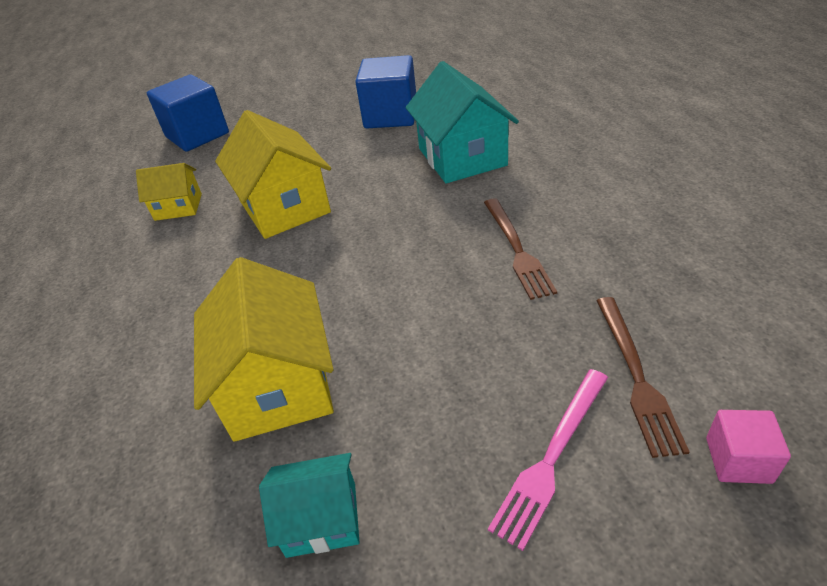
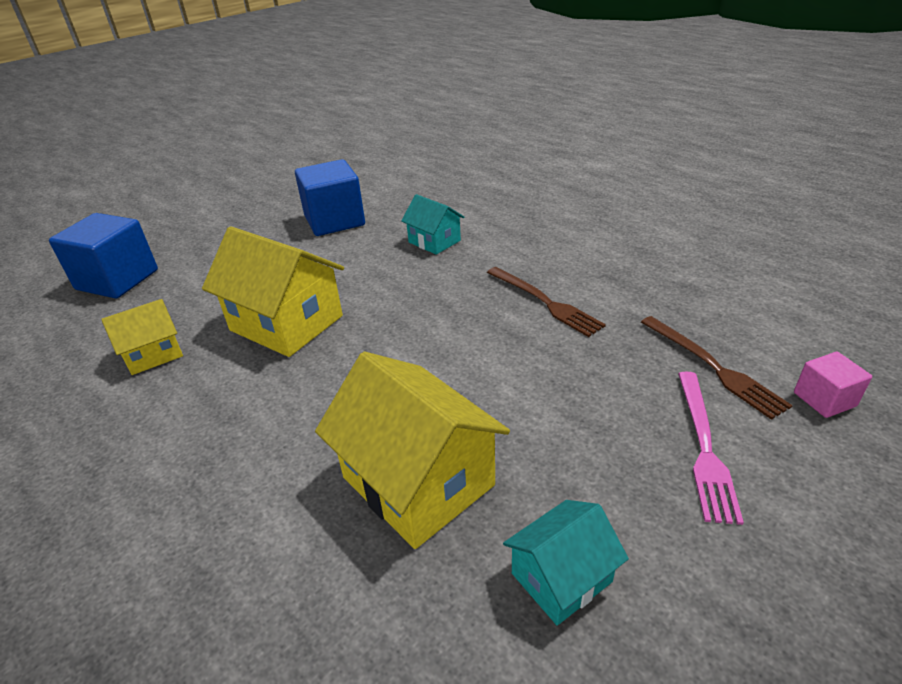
camera: 30 degrees left, 5 degrees down
(462, 157) = (434, 241): turquoise house -> turquoise house, size x0.55

